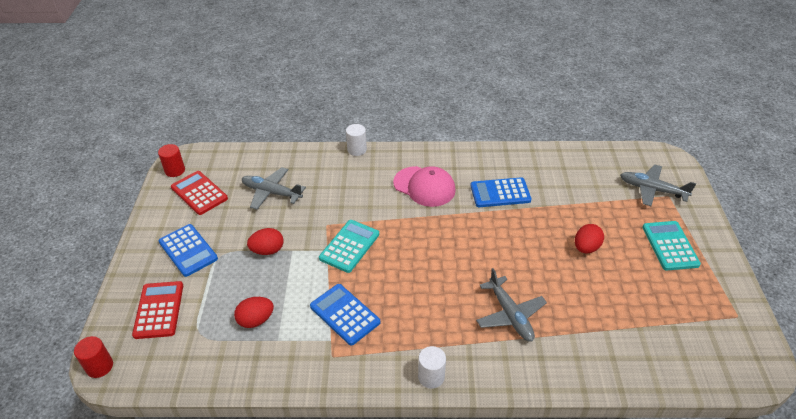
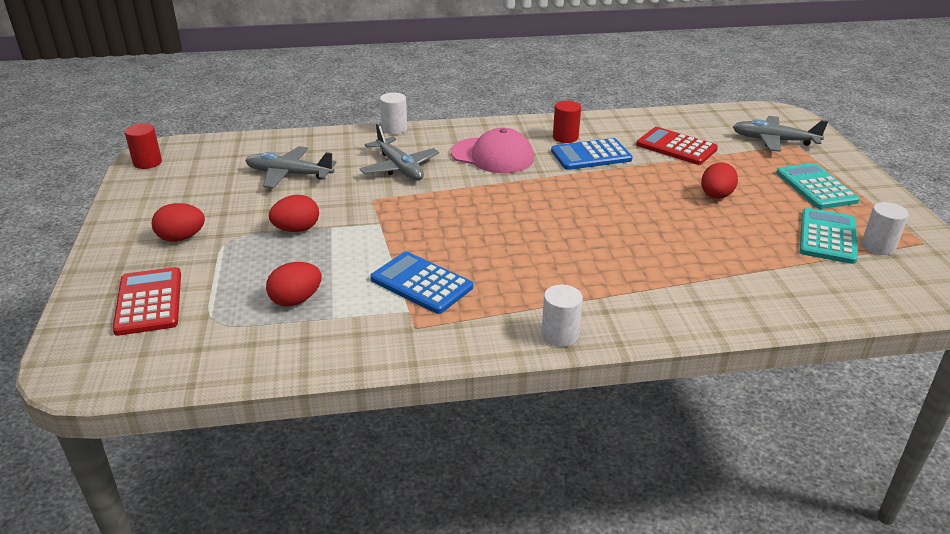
camera: 10 degrees left, 10 degrees down
(99, 366) = (66, 371): red cylinder -> red cylinder (565, 137)
(188, 250) = (181, 238): blue calculator -> red egg
(199, 193) = (186, 181): red calculator -> red calculator (676, 147)
(349, 246) = (409, 217): turquoise calculator -> turquoise calculator (827, 236)
(510, 314) = (643, 265): grey plane -> grey plane (399, 168)
(699, 316) = (878, 246): none -> white cylinder

